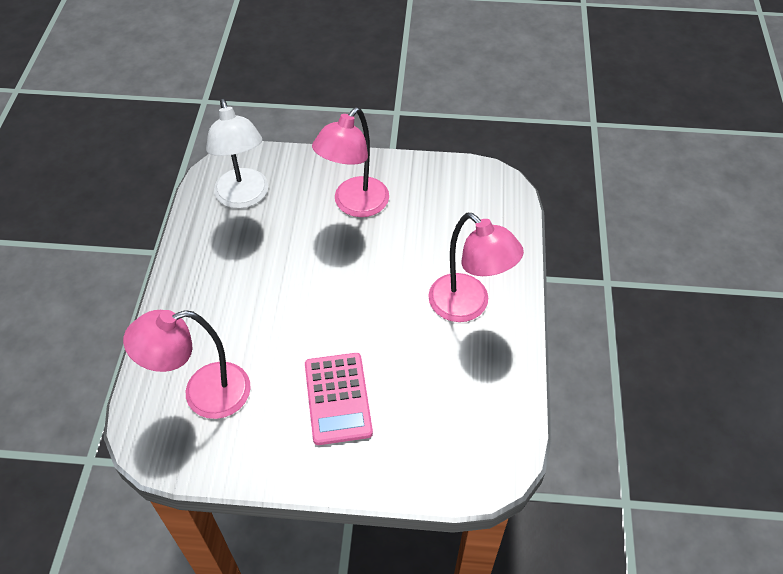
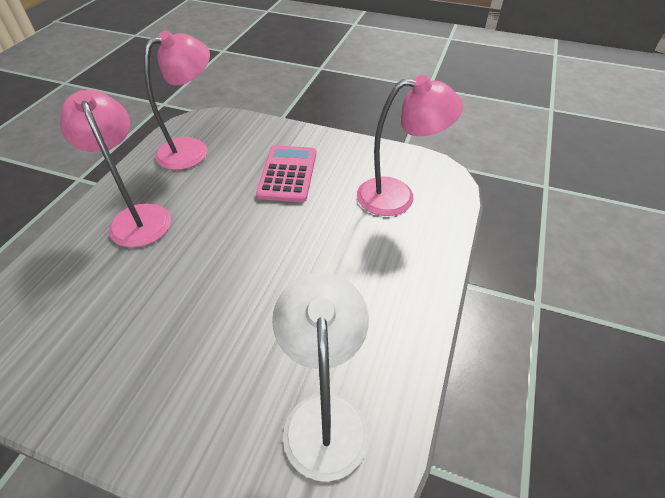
camera: 165 degrees left, 5 degrees down
(354, 205) = (179, 361): pink lamp -> pink lamp (192, 149)

